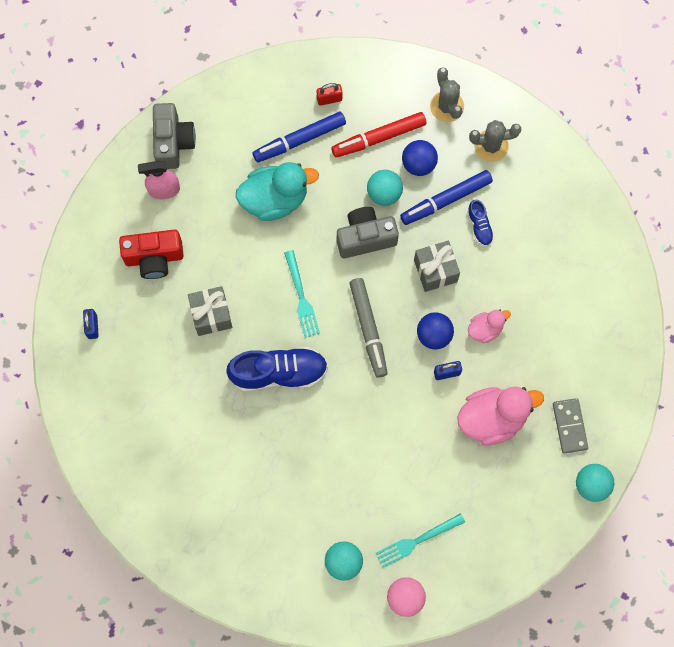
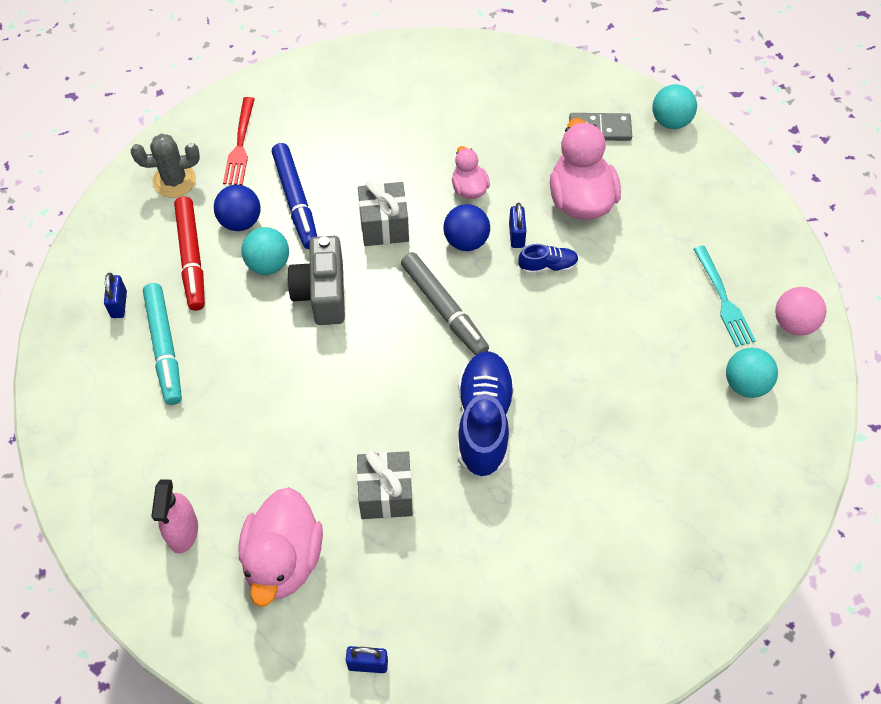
camera: 80 degrees left, 15 degrees down
(154, 258) = (283, 560): red camera -> pink duck
(173, 142) = (114, 508): grey camera -> none
(275, 199) = (239, 390): turquoise duck -> none
(299, 140) = (164, 348): blue marker -> turquoise marker
(301, 297) = (385, 378): turquoise fork -> none
(329, 99) = (119, 304): red padlock -> blue padlock
(368, 329) = (444, 309): grey marker -> grey marker turned 60 degrees clockwise
(479, 226) = (339, 173): blue shoe -> blue shoe (548, 266)
(491, 146) = (240, 145): grey cactus -> red fork

